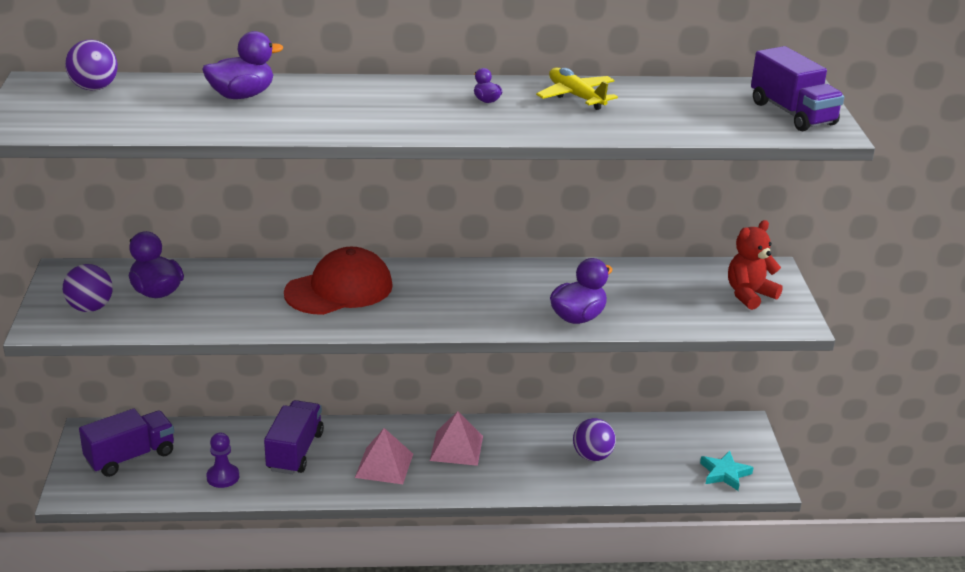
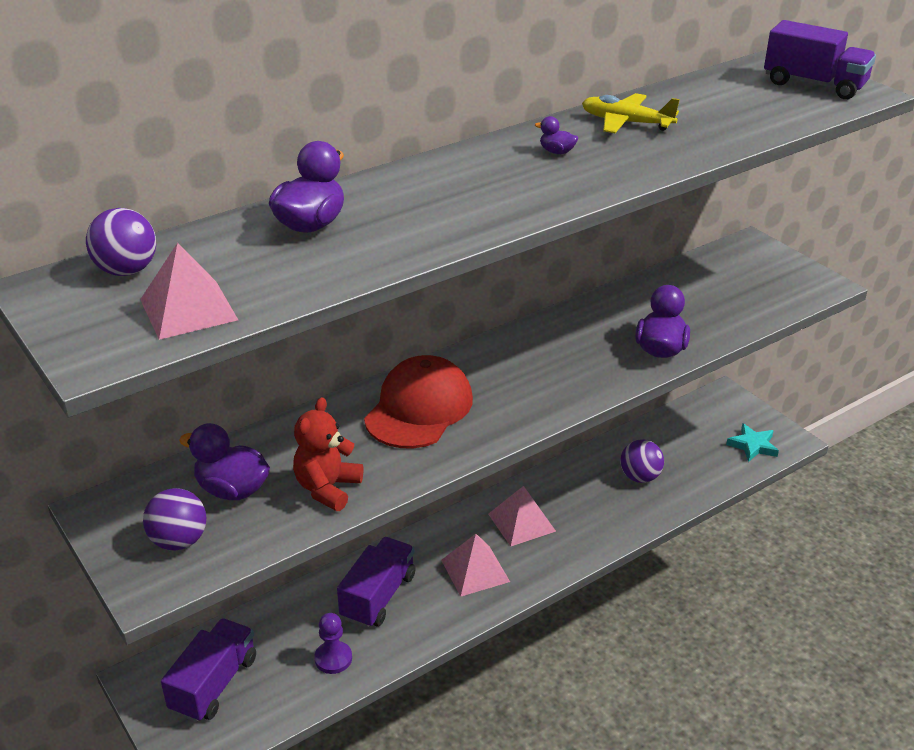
camera: 30 degrees left, 5 degrees up
(97, 120) = (188, 309): none -> pink pyramid
(295, 451) = (378, 596): purple truck -> purple truck turned 45 degrees clockwise
(749, 295) = (763, 273): red teddy bear -> red teddy bear (327, 488)

